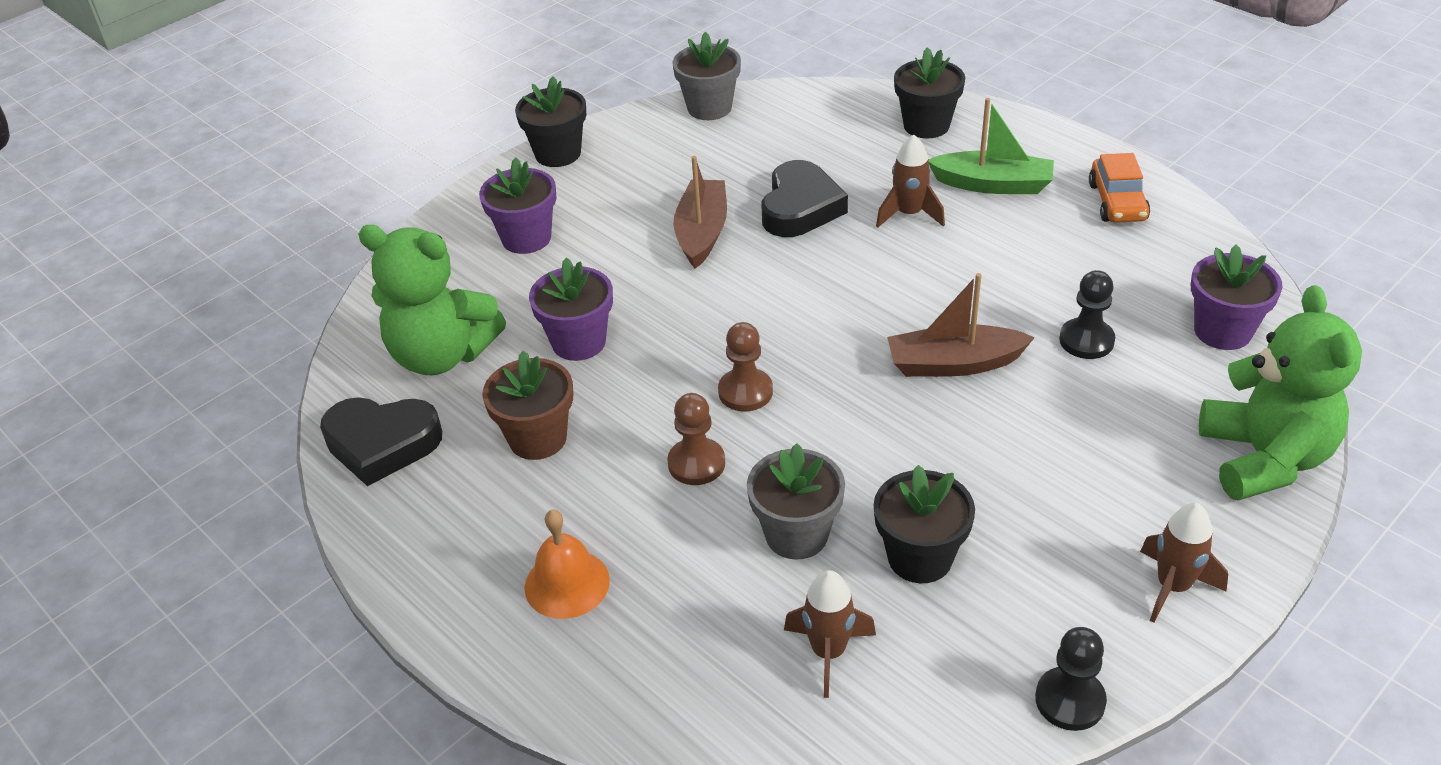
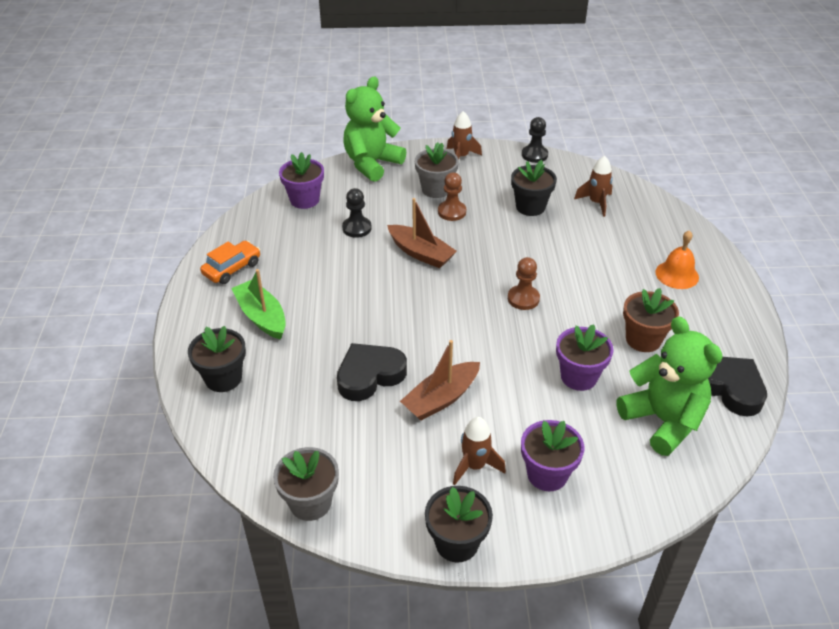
camera: 140 degrees left, 0 degrees up
(696, 463) = (578, 284): brown pawn -> brown pawn (452, 212)
(796, 534) = (566, 238): grey flower pot -> grey flower pot (436, 189)
(909, 214) = (326, 330): brown rocket -> brown rocket (475, 466)

